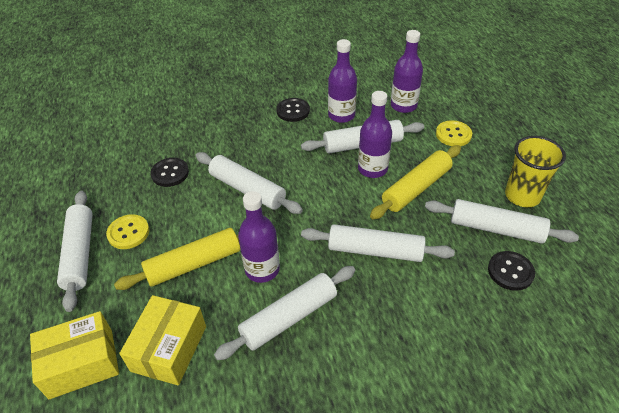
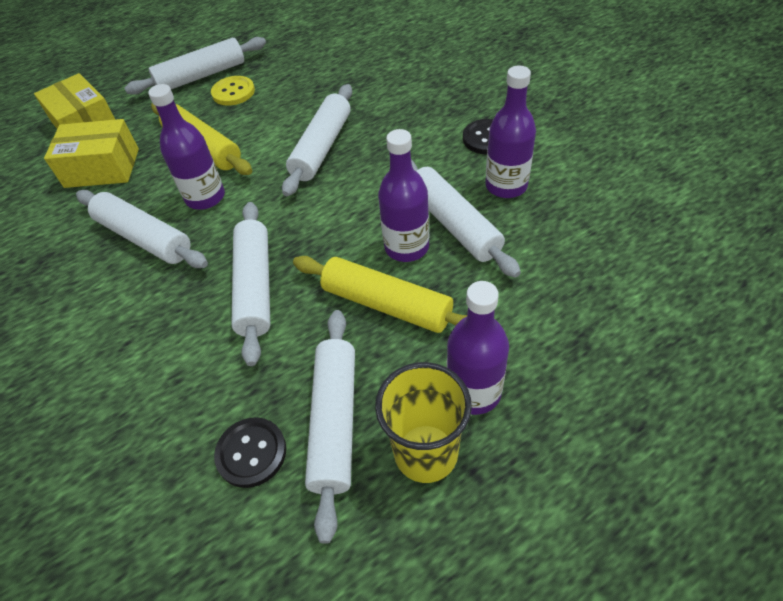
camera: 75 degrees right, 5 degrees up
(170, 173) = (325, 85): black button -> none
(403, 106) = (575, 248): purple bottle -> purple bottle (474, 392)
(453, 134) = (538, 327): yellow button -> none

